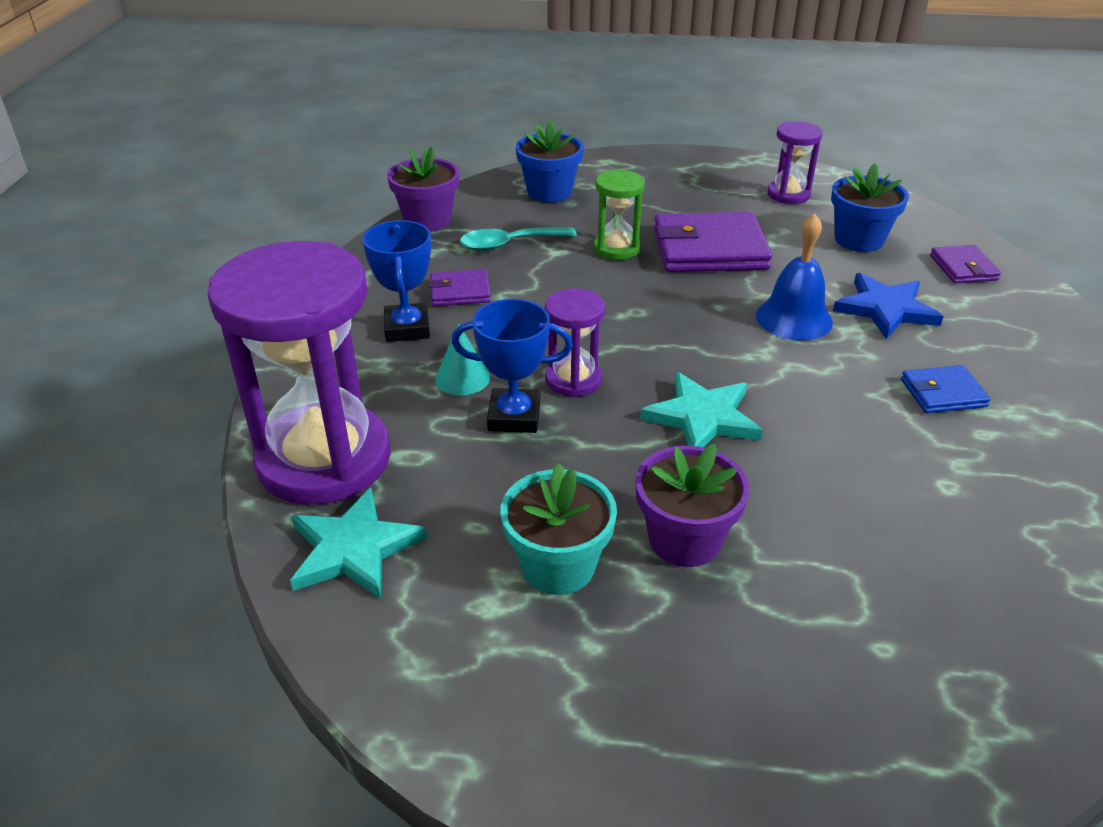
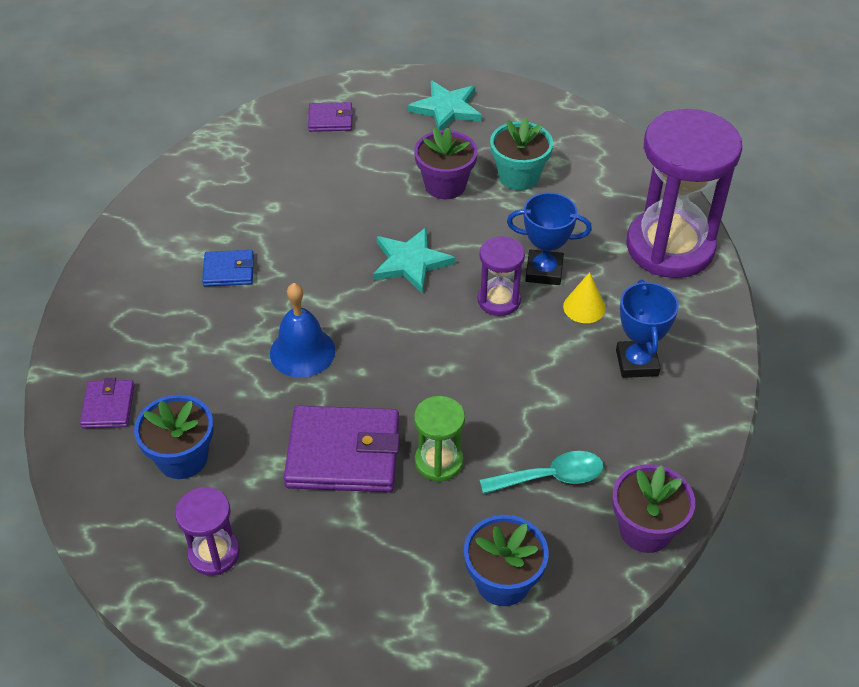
camera: 175 degrees left, 10 degrees up
(353, 548) = (635, 192): turquoise star -> turquoise star (446, 109)
(460, 291) = (596, 406): purple wallet -> purple wallet (330, 119)
(462, 378) = (584, 307): turquoise cone -> yellow cone
(885, 309) = (217, 357): blue star -> none

